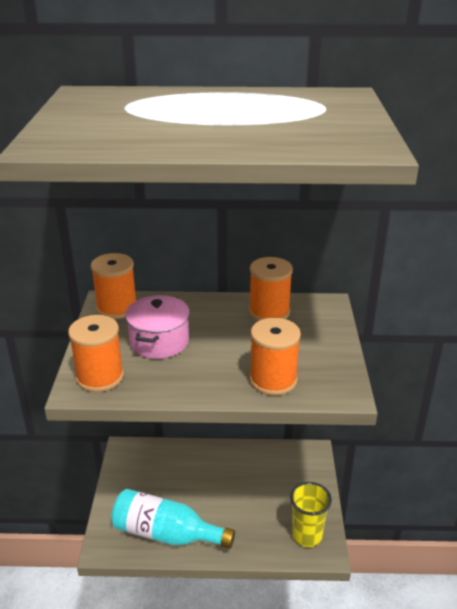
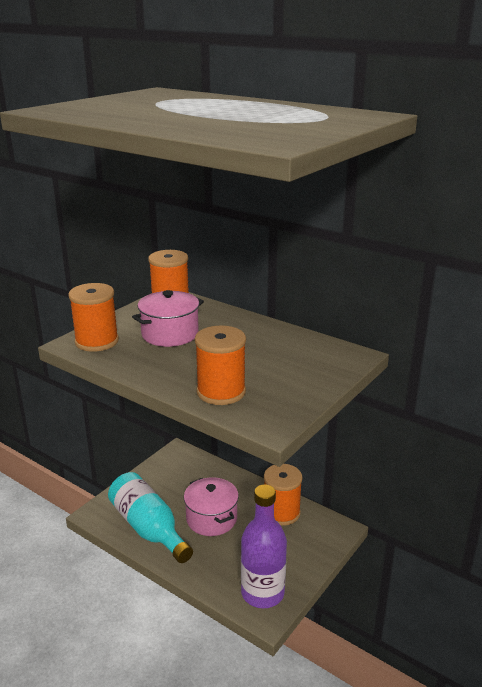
camera: 35 degrees right, 5 degrees down
(211, 496) = (211, 519): none -> pink pot
(269, 312) = (289, 344): orange spool -> orange spool (281, 513)
(307, 535) = (262, 593): yellow cup -> purple bottle

